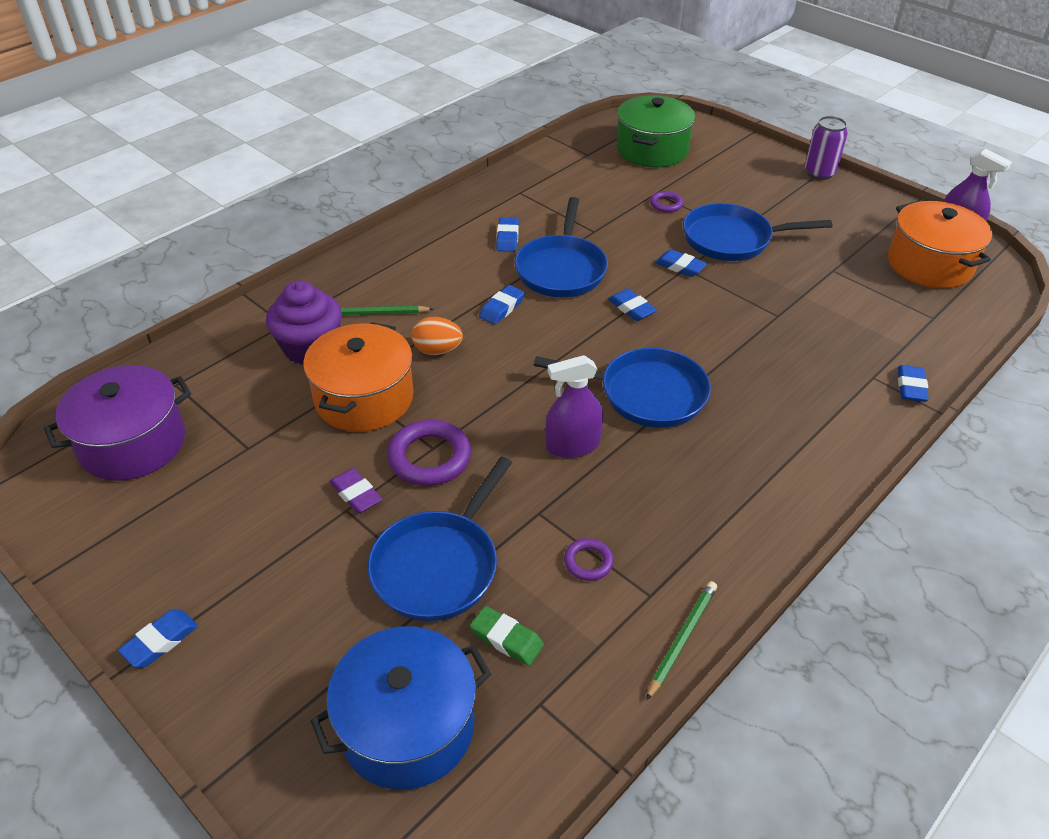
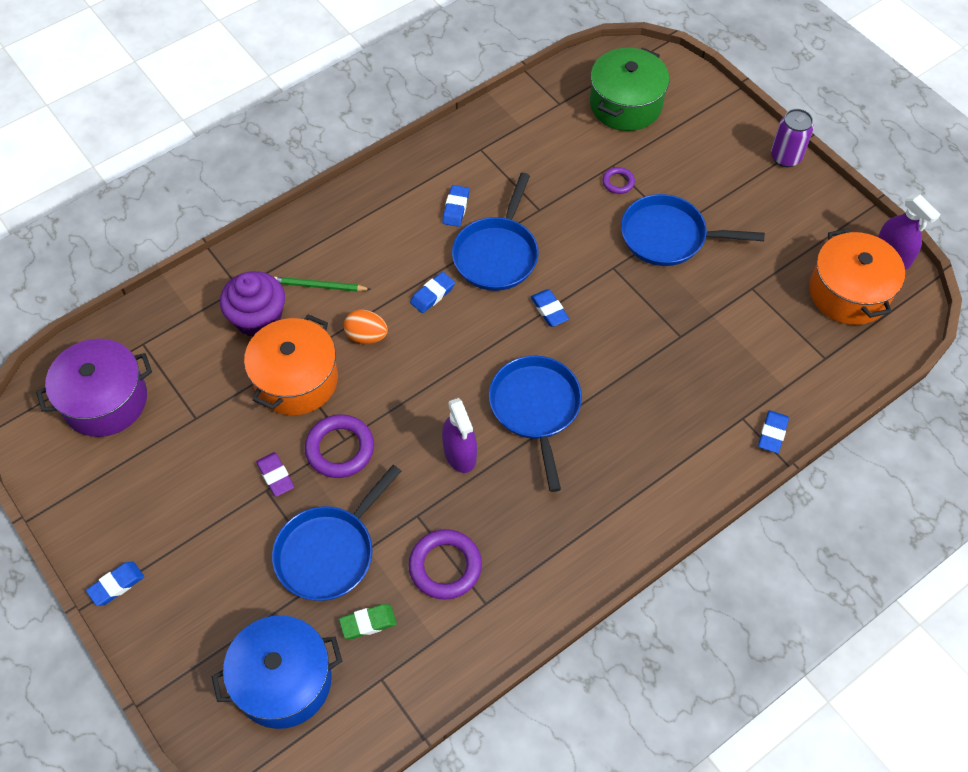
camera: 10 degrees right, 15 degrees up
(506, 639) = (368, 623): green eraser -> green eraser turned 60 degrees counterclockwise
(573, 445) = (460, 453): purple spray bottle -> purple spray bottle turned 105 degrees counterclockwise
(588, 562) = (445, 566): purple ring -> purple ring, size x1.86
(646, 394) = (536, 408): blue pan -> blue pan turned 120 degrees counterclockwise
(680, 266) = (608, 265): blue eraser -> none
(682, 639) = (499, 644): green pencil -> none

